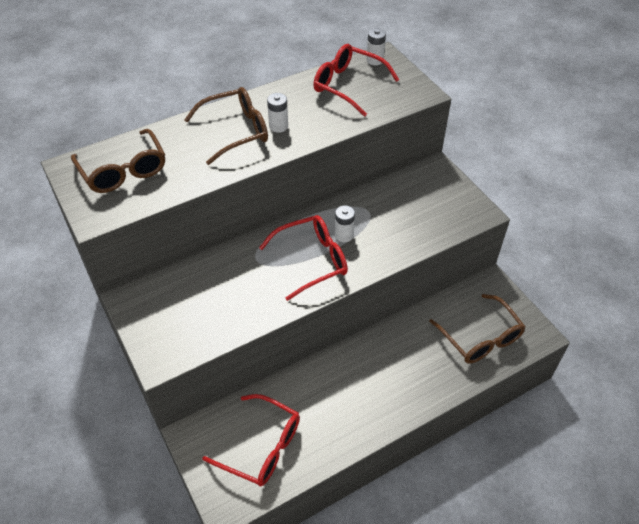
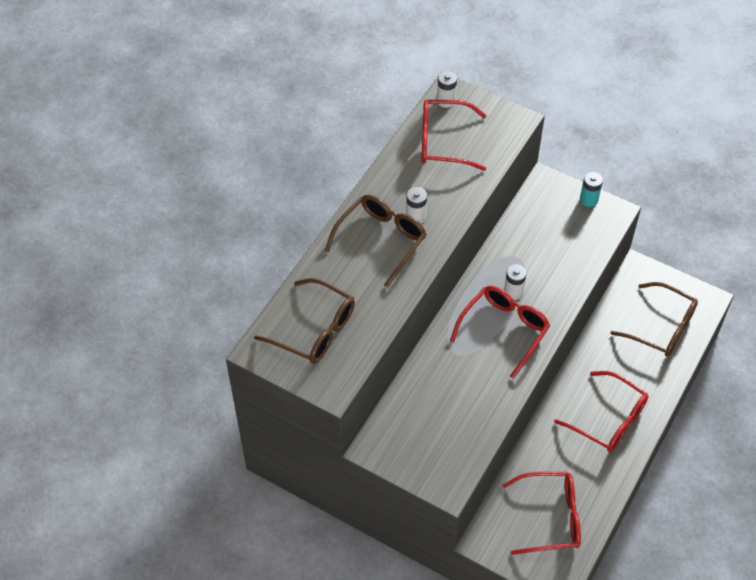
camera: 30 degrees left, 5 degrees up
(376, 390) = (608, 419): none -> red glasses
(465, 195) = (588, 199): none -> turquoise battery

